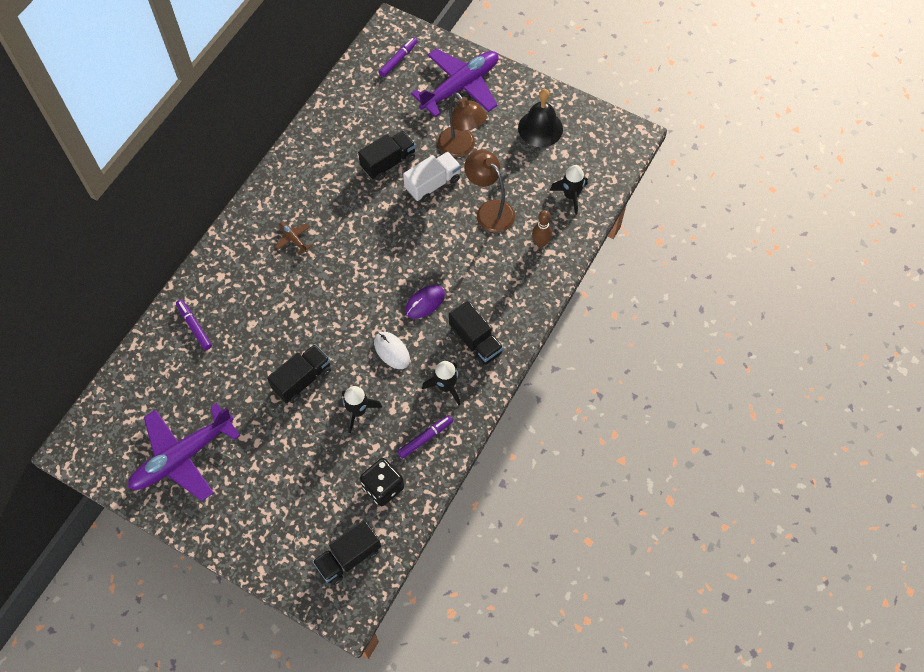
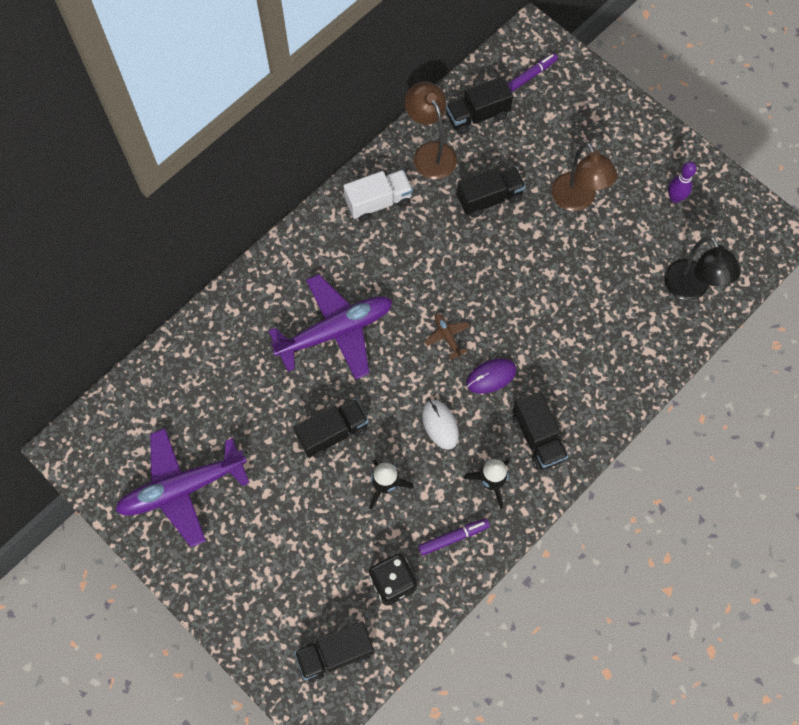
camera: 15 degrees right, 5 degrees up
(194, 326) = (229, 340): purple marker -> none
(293, 239) = (361, 264): brown plane -> brown plane (447, 336)
(362, 100) = (477, 115): none -> black truck
(432, 184) = (533, 236): white truck -> white truck (378, 202)
(460, 86) = (594, 125): purple plane -> purple plane (336, 331)
(489, 210) = (591, 284): brown lamp -> brown lamp (430, 153)
(540, 128) = (675, 198): black bell -> purple bowling pin
(540, 243) = (641, 338): brown bowling pin -> none
(571, 196) = (690, 289): black rocket -> black lamp

